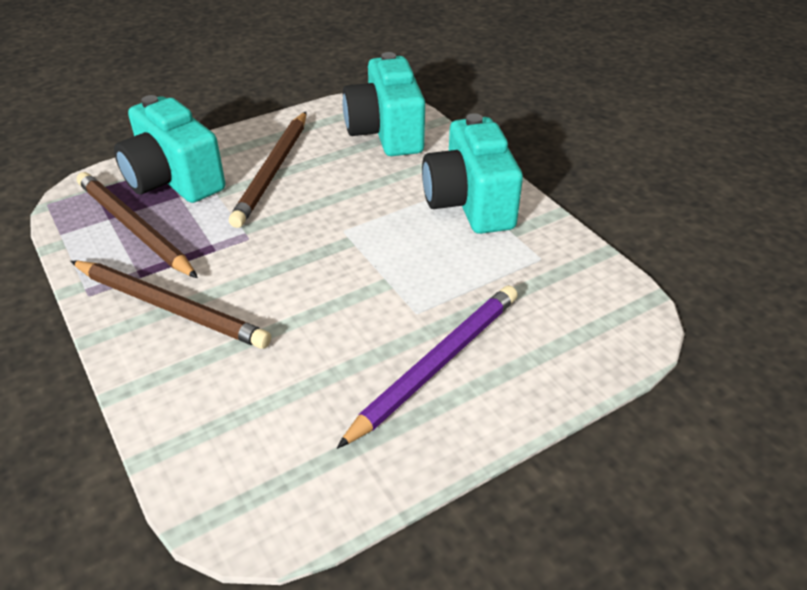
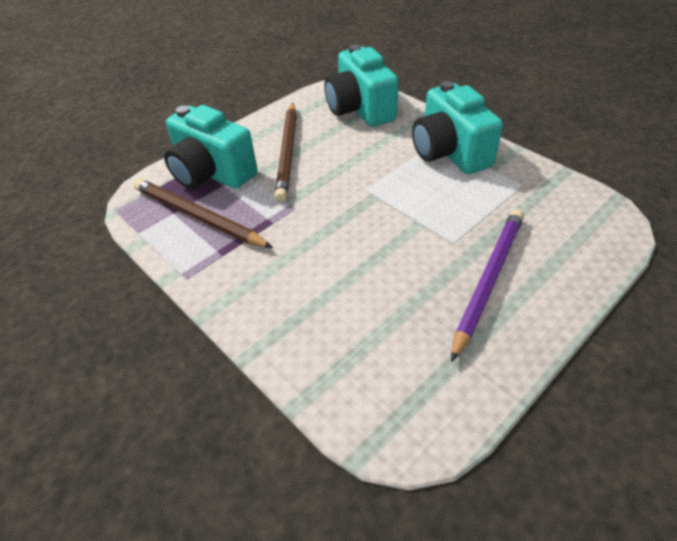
camera: 10 degrees left, 5 degrees up
(169, 307) = (259, 275): brown pencil -> none

